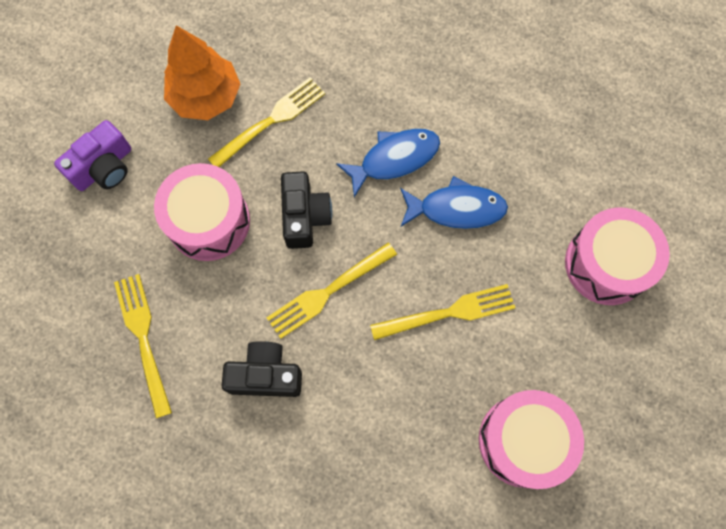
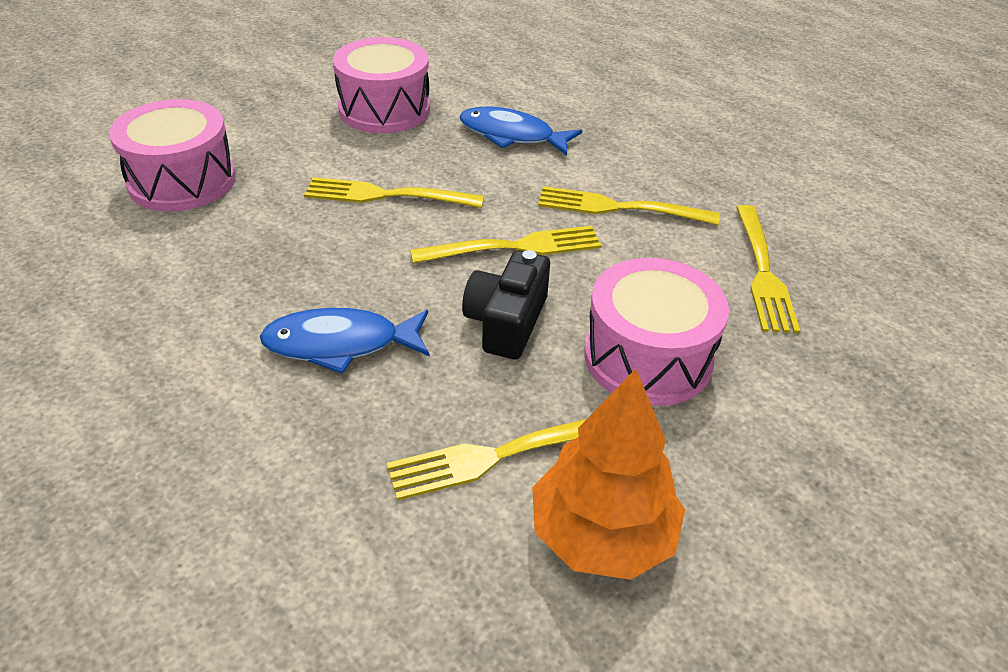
camera: 160 degrees left, 30 degrees down
(104, 167) = (811, 480): purple camera -> none
(265, 375) = (619, 208): black camera -> yellow fork
(456, 208) = (302, 270): blue fish -> blue fish (512, 135)

